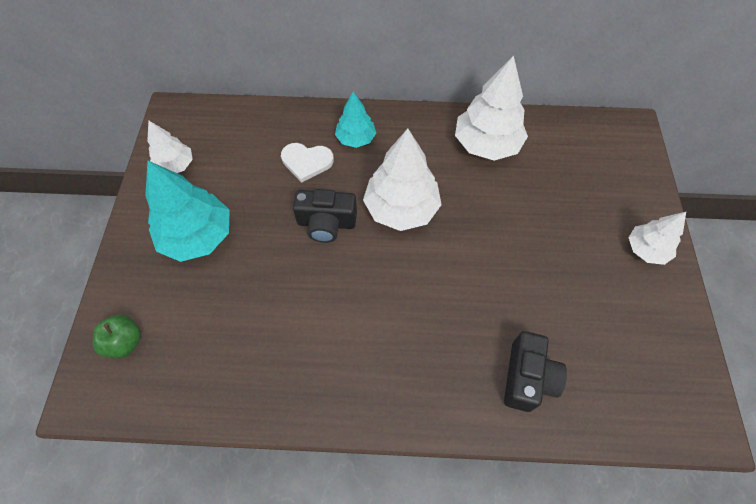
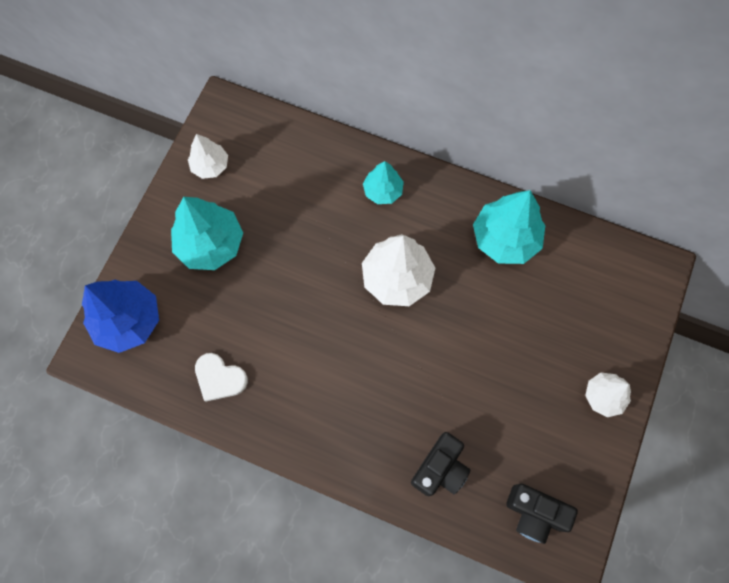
camera: 20 degrees right, 10 degrees up
(125, 342) = (128, 320): green apple -> blue tree
(306, 162) = (328, 201): white heart -> white heart (219, 378)
(326, 223) = (325, 270): black camera -> black camera (534, 513)
(486, 144) = (505, 238): white tree -> turquoise tree

